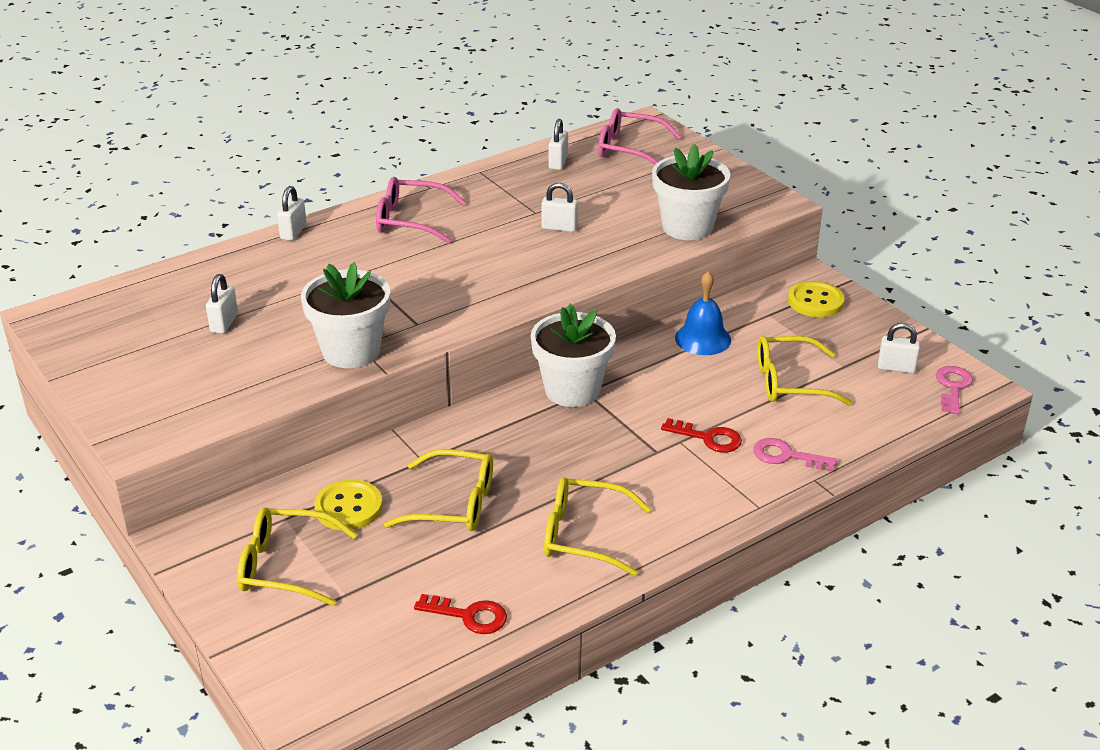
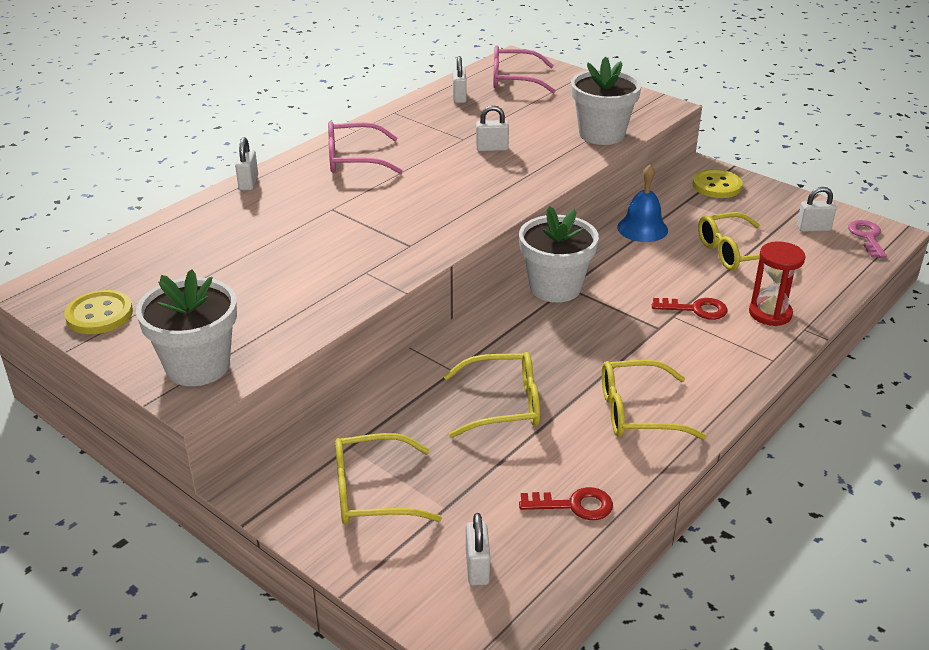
camera: 15 degrees left, 0 degrees up
(224, 323) = (223, 271): white padlock -> white padlock (477, 568)
(348, 507) = (406, 425): yellow button -> yellow button (99, 314)
(351, 351) = (361, 278): white flower pot -> white flower pot (198, 366)
(787, 456) = (770, 313): pink key -> red hourglass

